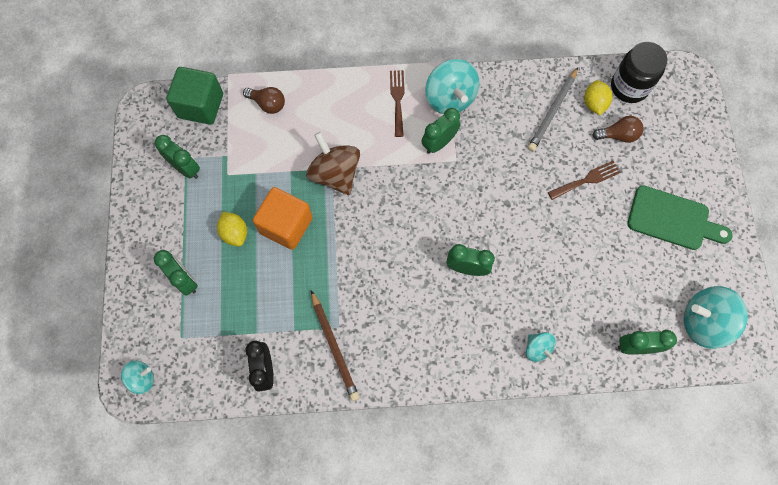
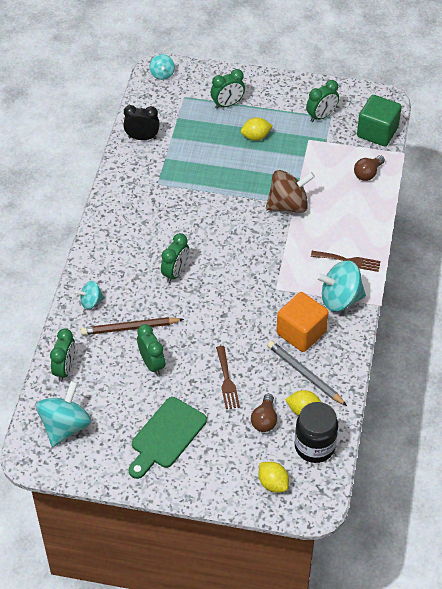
camera: 105 degrees right, 20 degrees down
(286, 225) = (252, 167): orange cube -> orange cube (301, 333)
(334, 347) = (143, 178): brown pencil -> brown pencil (130, 328)
(439, 143) = (296, 281): green clock -> green clock (152, 364)
(682, 113) = (273, 483): none -> yellow lemon

